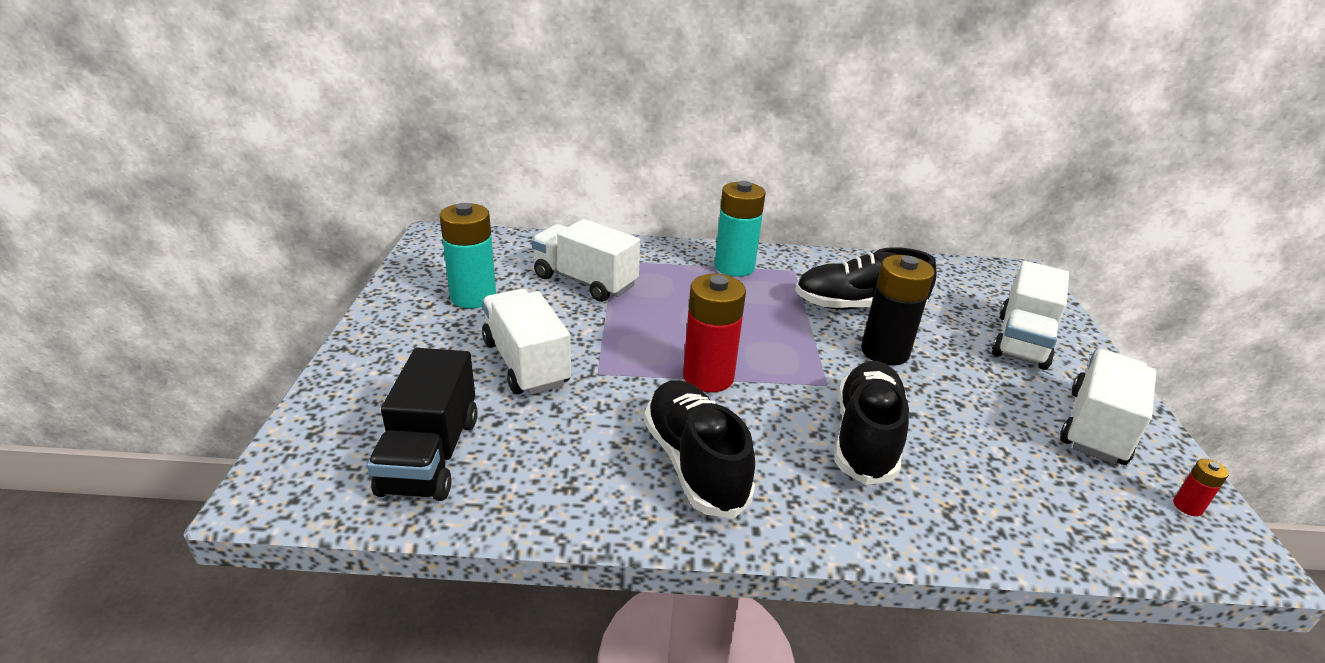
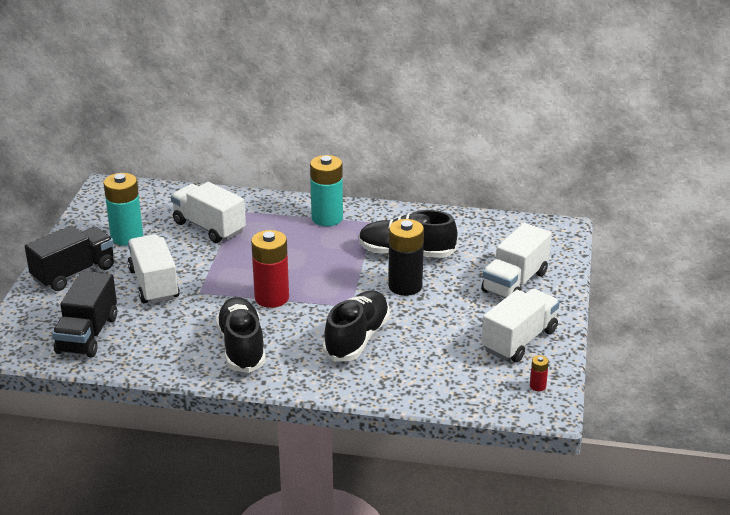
camera: 10 degrees right, 0 degrees up
(399, 351) = (74, 273): none -> black truck

